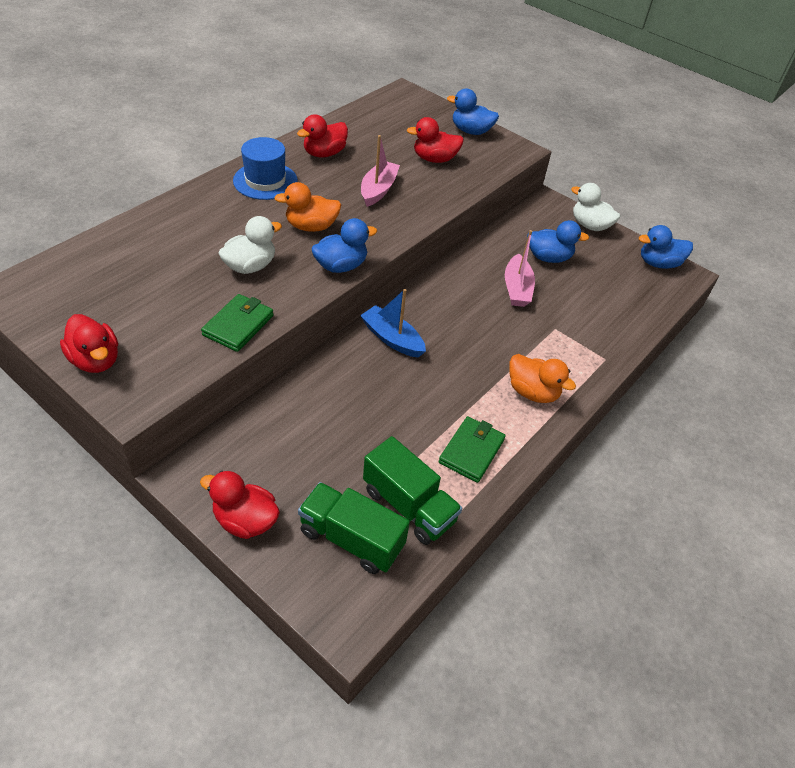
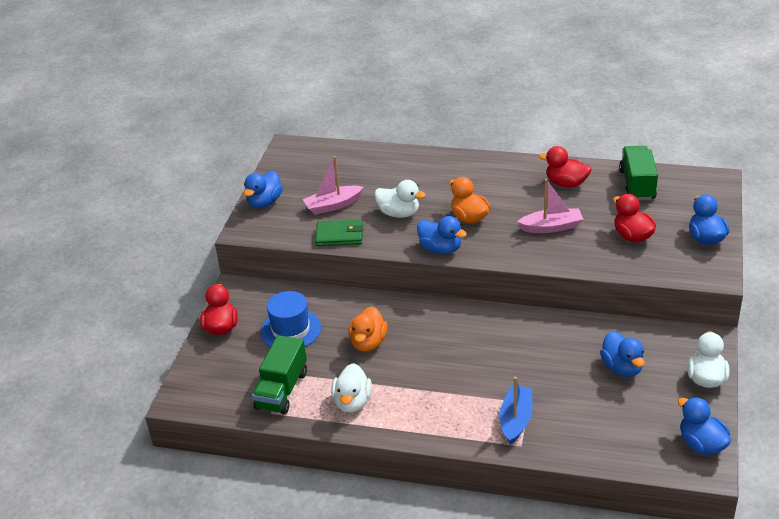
camera: 70 degrees right, 10 degrees down
(96, 360) = (264, 202): red duck -> blue duck
(265, 181) = (497, 175): blue hat -> blue hat (290, 330)
(351, 539) = (238, 376): green truck -> green truck (637, 185)
(392, 339) = (427, 320): blue boat -> blue boat (516, 420)
(471, 451) = (352, 402): green wallet -> white duck
(517, 288) = (556, 363): pink boat -> pink boat (333, 205)
(532, 392) = (440, 414): orange duck -> orange duck (368, 343)

